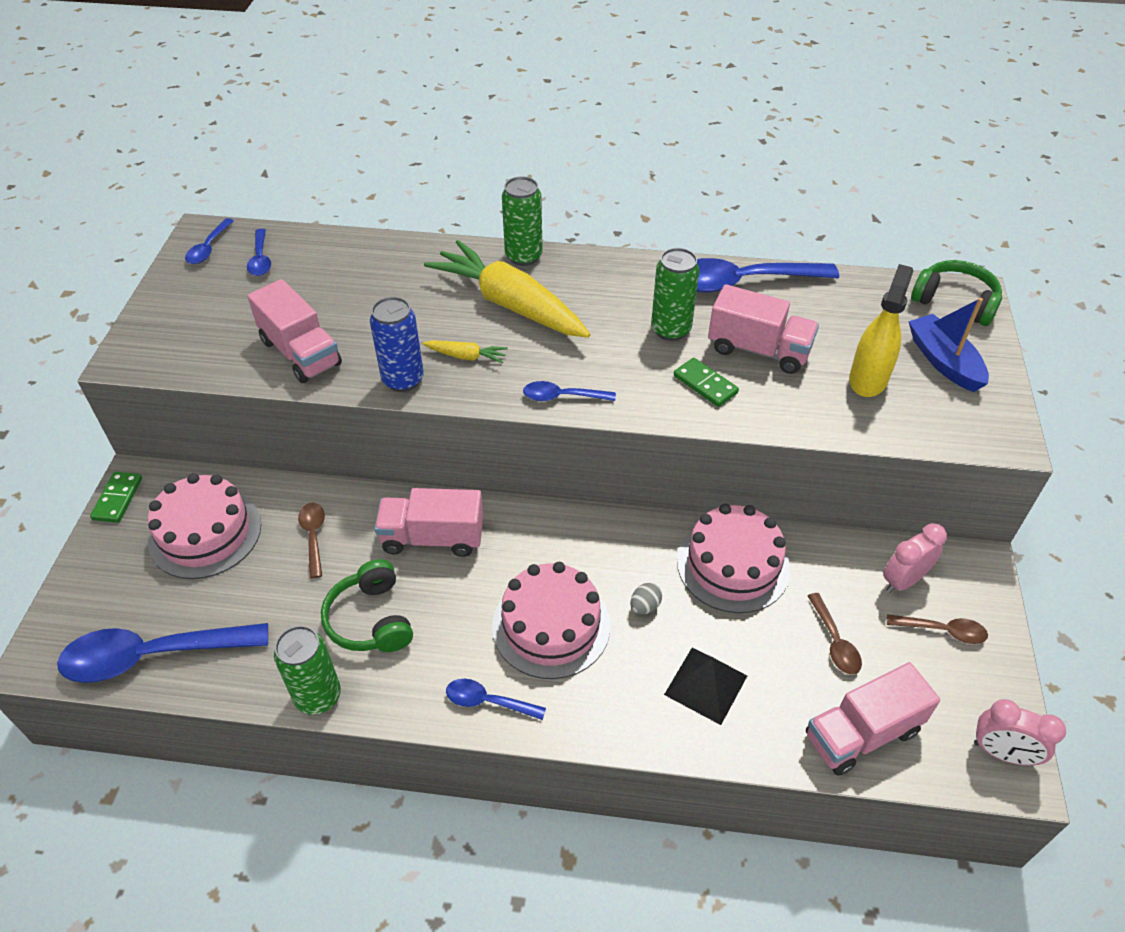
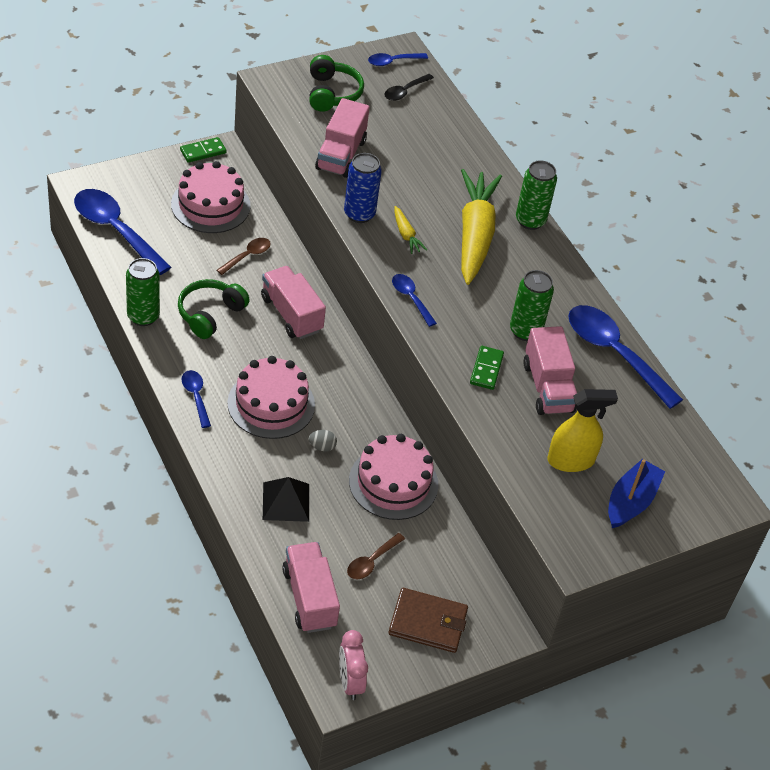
camera: 50 degrees right, 0 degrees up
(260, 259) = (405, 91): blue spoon -> black spoon
(862, 733) = (309, 598): pink truck -> pink truck turned 45 degrees clockwise
(903, 580) = (456, 587): pink clock -> none
(942, 631) = (428, 623): brown spoon -> brown wallet
(955, 302) = (710, 492): green headphones -> green headphones (332, 93)

